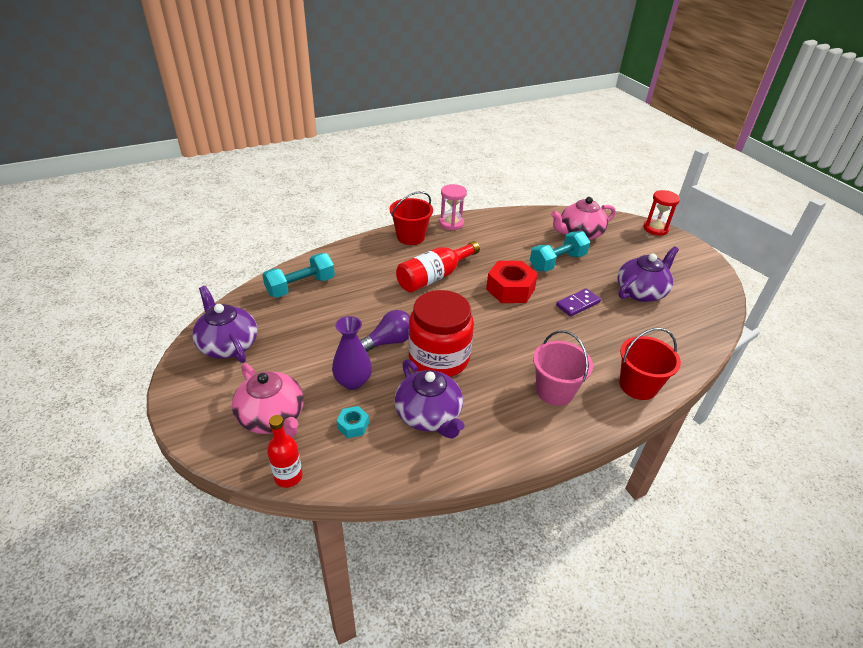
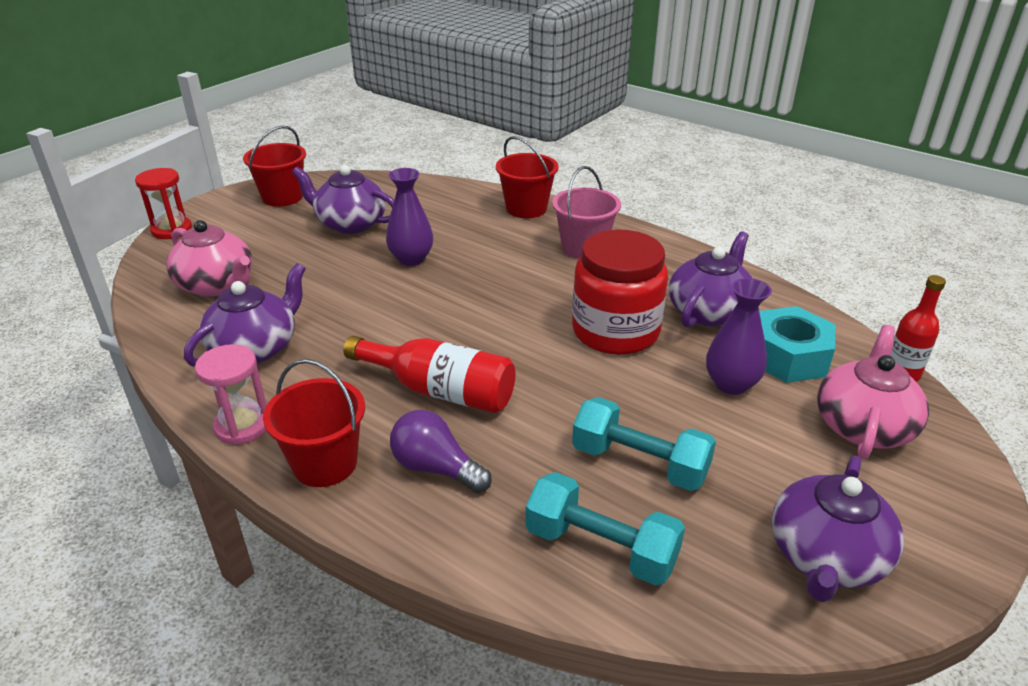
camera: 115 degrees left, 5 degrees down
(353, 425) = (788, 357): turquoise nut -> turquoise nut, size x2.03
(389, 341) = (630, 382): purple light bulb -> purple light bulb (436, 468)
(509, 235) = (255, 348): none -> purple teapot
(510, 289) = (417, 313): red nut -> none
(557, 262) = (316, 289): turquoise dumbbell -> turquoise dumbbell (639, 463)
(578, 304) = (411, 259): purple domino -> purple vase
(694, 273) = (282, 197): none -> red bucket

